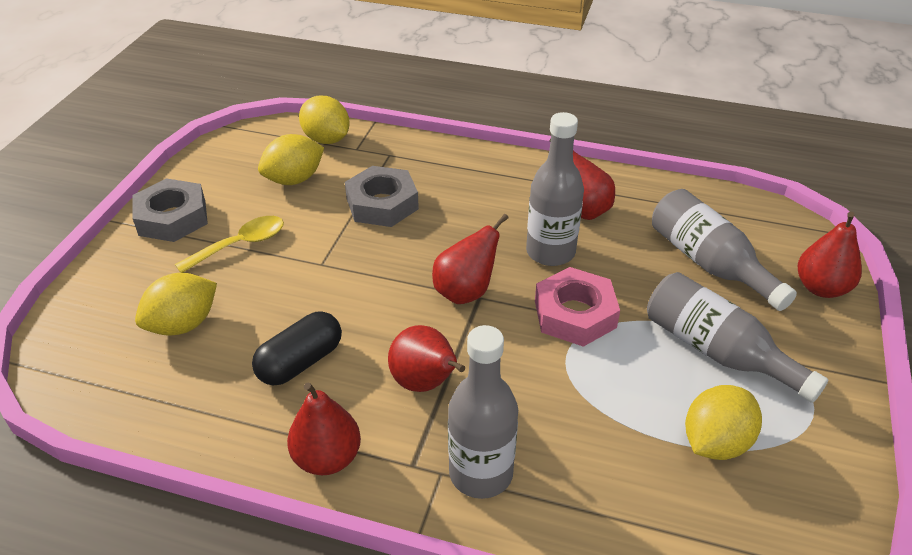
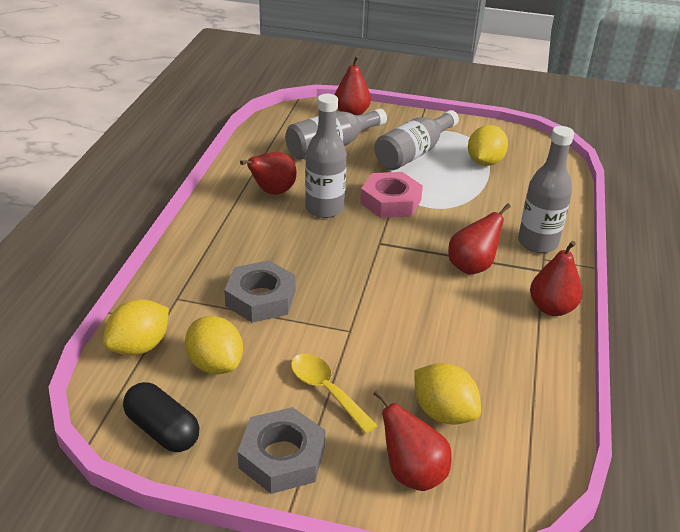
camera: 95 degrees left, 5 degrees down
(300, 362) = (469, 331): black capsule -> black capsule (163, 430)
(466, 292) = (375, 249): red pear -> red pear (412, 473)
(715, 442) = (484, 162): yellow lemon -> yellow lemon turned 75 degrees clockwise

